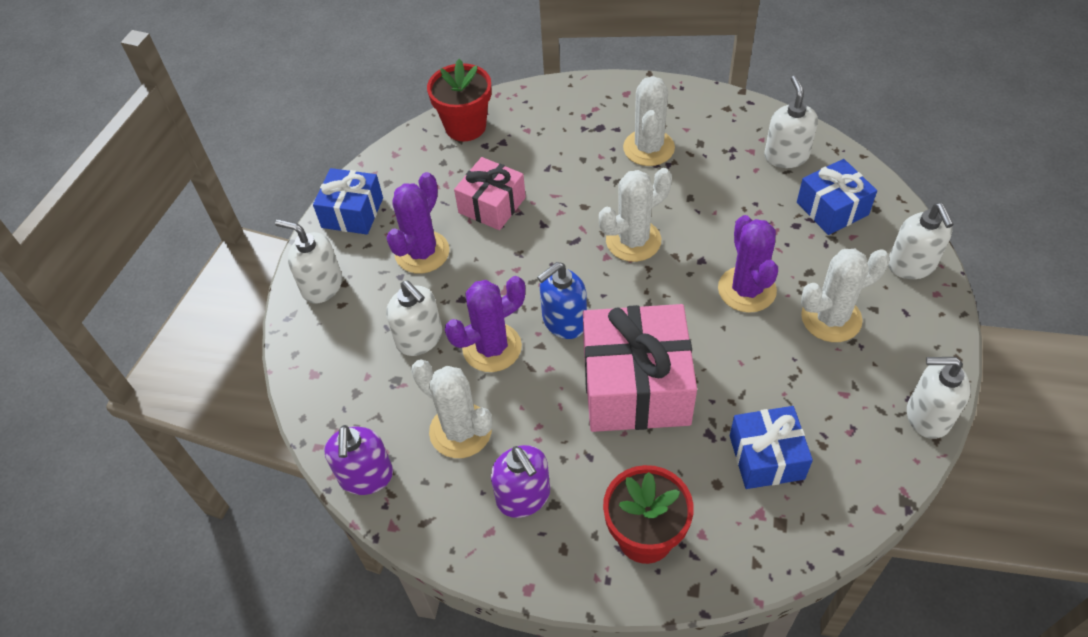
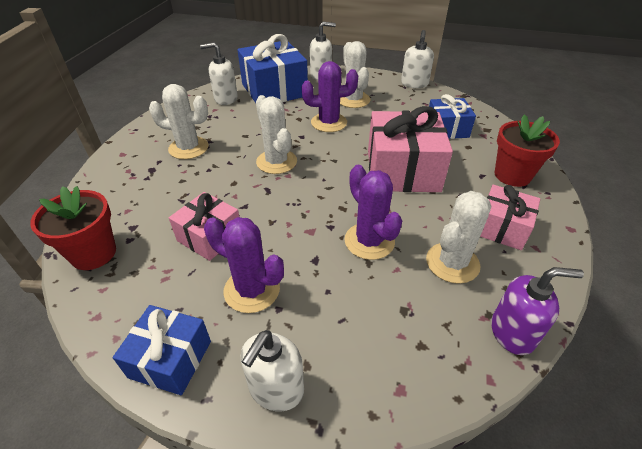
camera: 90 degrees left, 10 degrees down
(420, 338) = (357, 291): white soap dispenser -> none
(523, 497) = (501, 228): purple soap dispenser -> pink gift
(564, 321) = (346, 199): blue soap dispenser -> none
(832, 208) = (274, 90): blue gift -> blue gift, size x1.71

